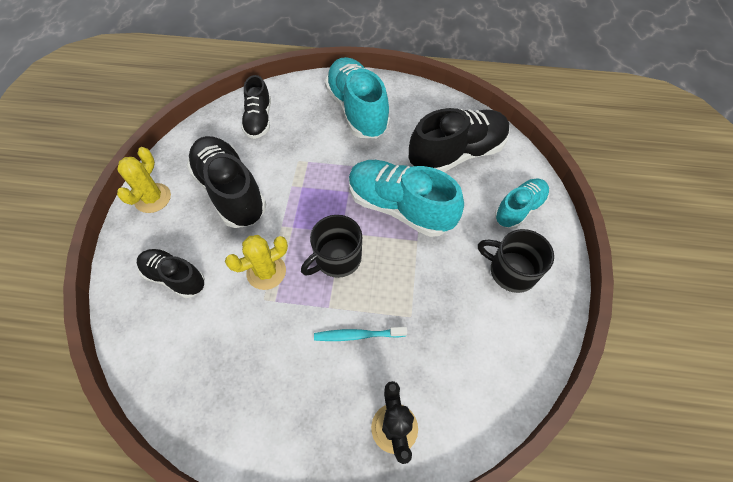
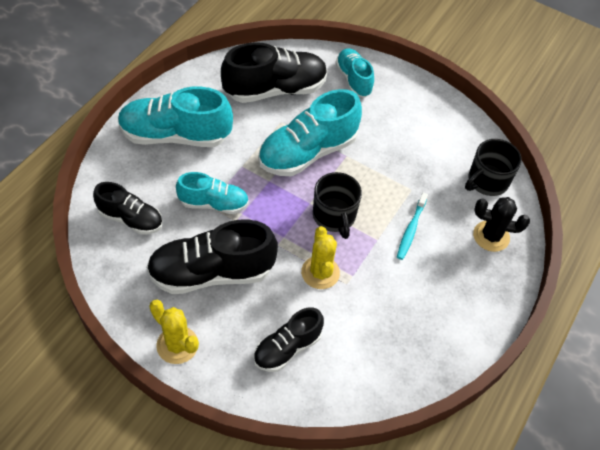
camera: 70 degrees left, 5 degrees down
(301, 163) = (214, 203): none -> turquoise shoe
(457, 153) = (275, 90): black shoe -> black shoe turned 75 degrees clockwise
(511, 271) = (404, 112): black mug -> black mug (487, 181)

